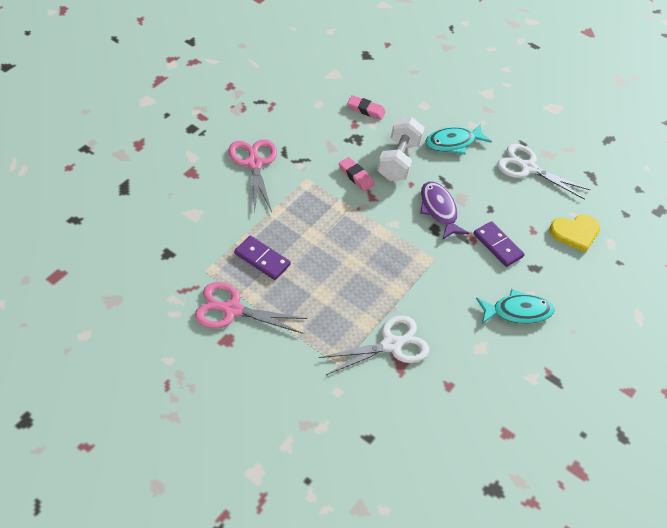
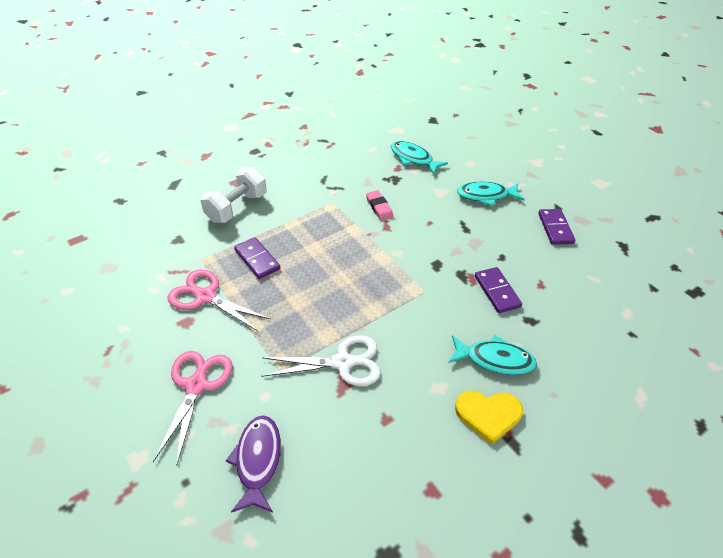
camera: 25 degrees right, 5 degrees down
(254, 163) = (292, 184): pink scissors -> pink scissors (196, 385)
(366, 110) = (413, 159): pink eraser -> turquoise fish
(398, 160) = (425, 202): white dumbbell -> white dumbbell (237, 208)
(439, 210) = (447, 249): purple fish -> purple fish (258, 460)
(528, 168) = (555, 228): white scissors -> purple domino
(575, 233) = (588, 295): yellow heart -> yellow heart (488, 414)

